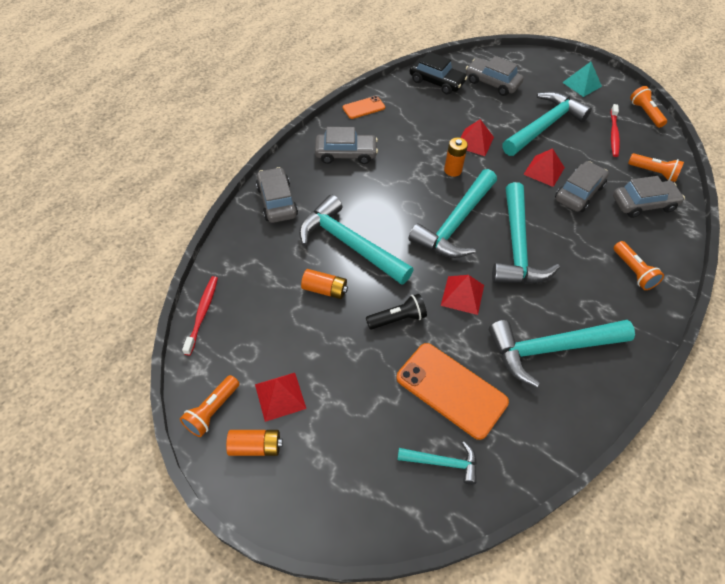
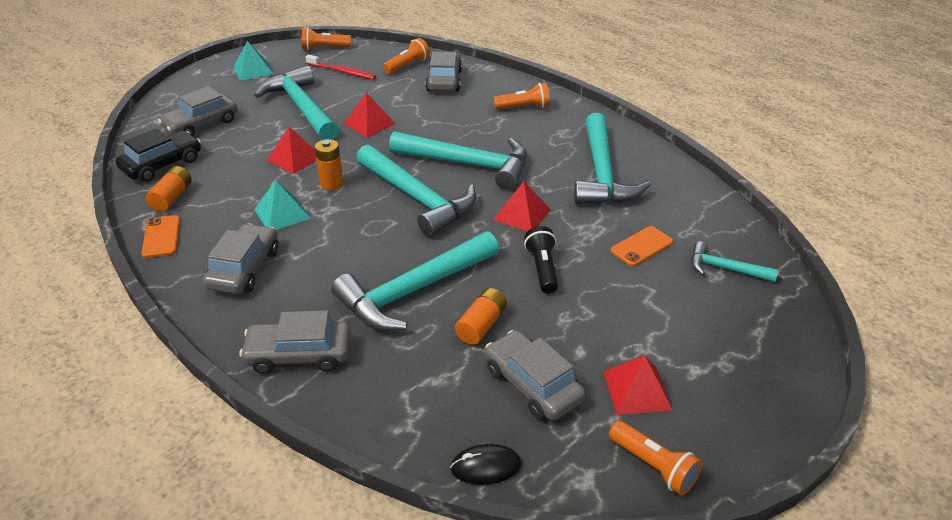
camera: 75 degrees left, 15 degrees down
(202, 313) = (485, 466): red toothbrush -> black mouse
(255, 446) = (707, 423): orange battery -> orange battery (172, 197)
(407, 154) = (282, 213): none -> turquoise pyramid
(443, 462) = (725, 269): turquoise hammer -> turquoise hammer turned 90 degrees counterclockwise
(451, 390) = (641, 246): orange phone -> orange phone, size x0.53
(579, 193) = (412, 111): grey car -> grey car (532, 384)

